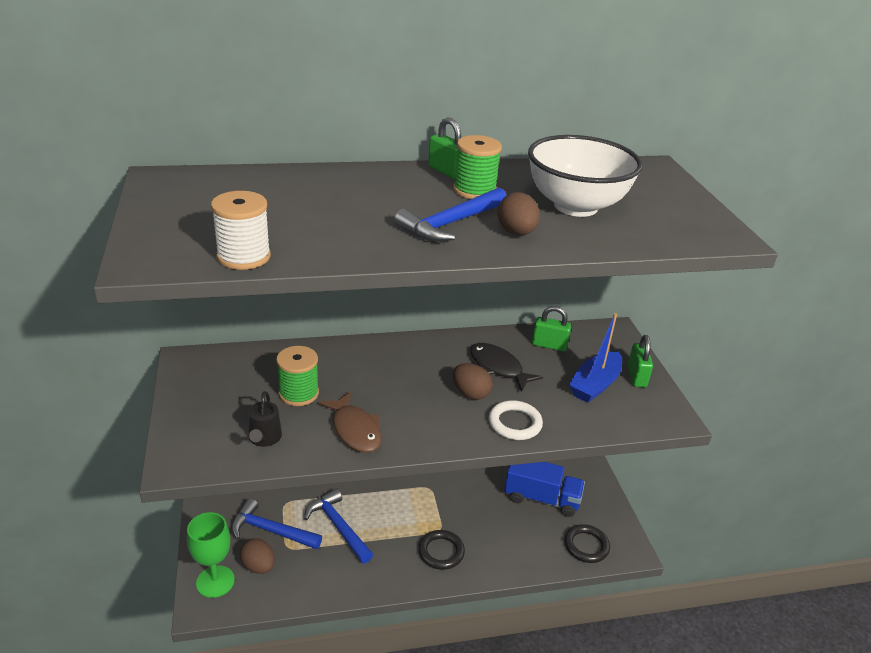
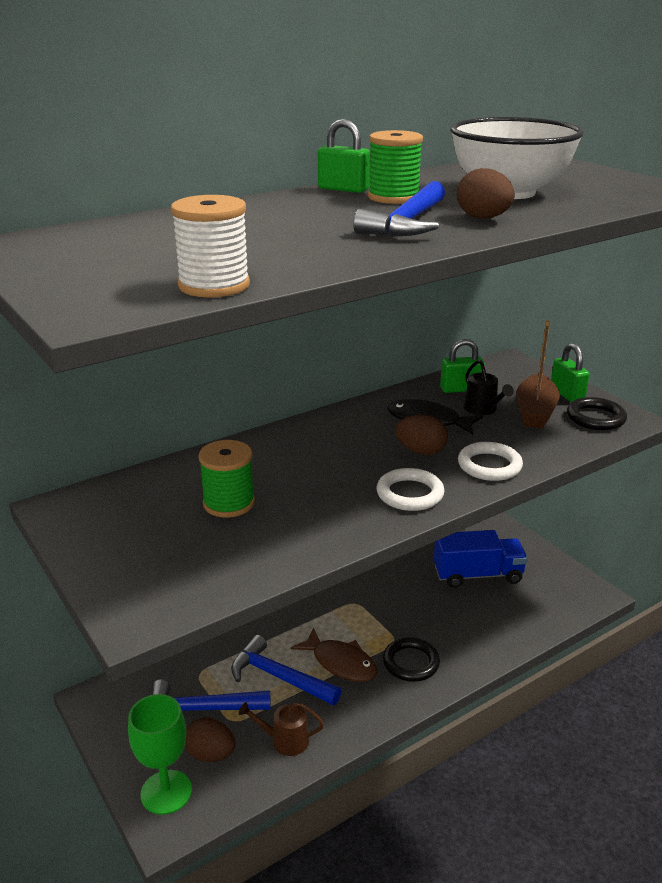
camera: 20 degrees left, 5 degrees down
(264, 438) = (225, 559): black watering can -> black watering can (483, 409)
(314, 576) = (285, 740): none -> brown watering can
(355, 430) = (326, 520): brown fish -> brown fish (341, 663)
(433, 428) = (410, 494): none -> white ring
(586, 546) = (551, 605): black ring -> black ring (595, 418)
(595, 385) = (535, 411): blue boat -> brown boat

